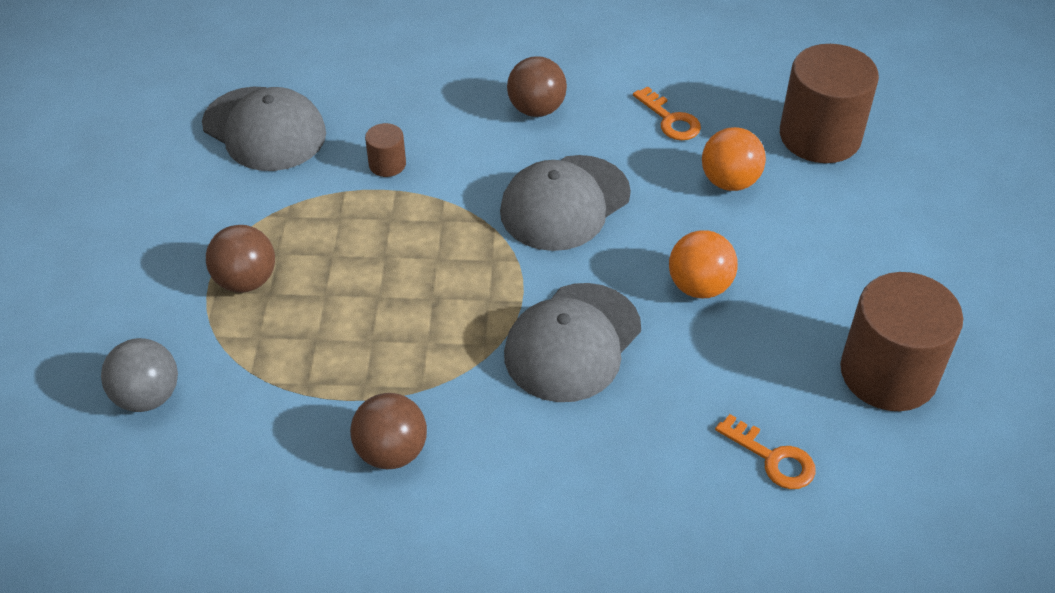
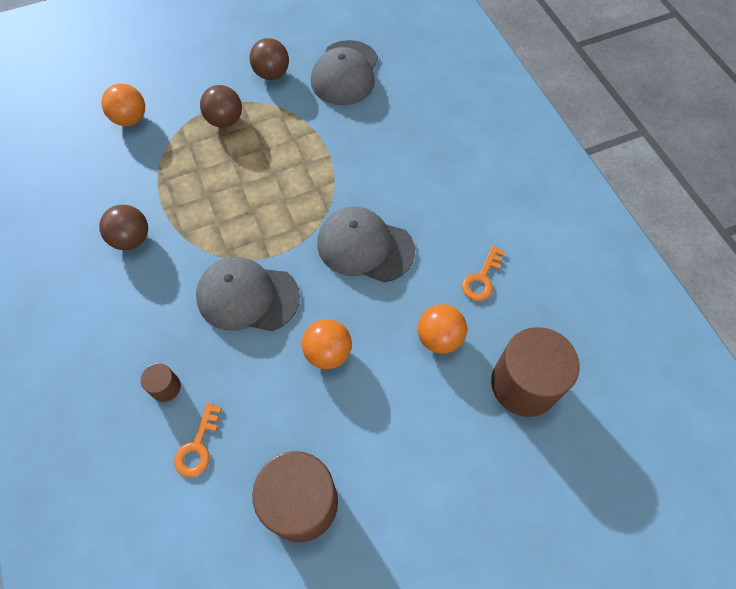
camera: 65 degrees right, 15 degrees up
(148, 396) = (130, 119): grey ball -> orange ball
(387, 164) = (348, 142): brown cylinder -> brown cylinder (165, 387)
(536, 109) = (444, 197): brown ball -> brown ball (272, 74)

